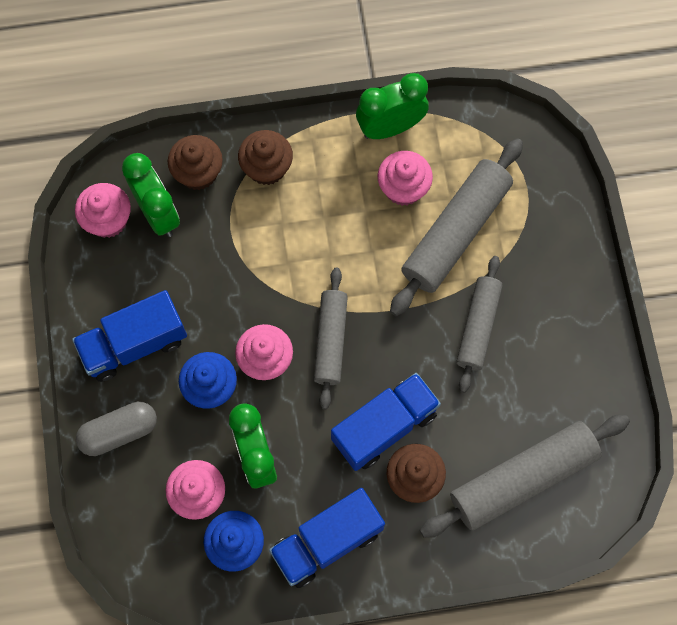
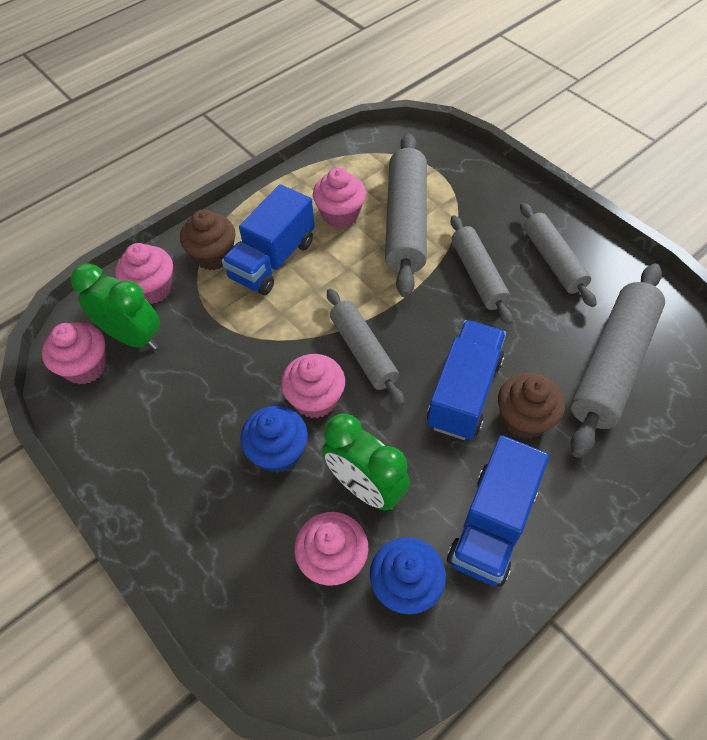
camera: 30 degrees left, 15 degrees down
(119, 432) = (209, 549): grey capsule -> none
(134, 344) = (176, 457): blue truck -> blue truck (273, 260)
(198, 173) = (153, 288): brown cupcake -> pink cupcake
(390, 127) = (299, 182): green clock -> none
(555, 352) = (553, 261): none -> grey rolling pin

